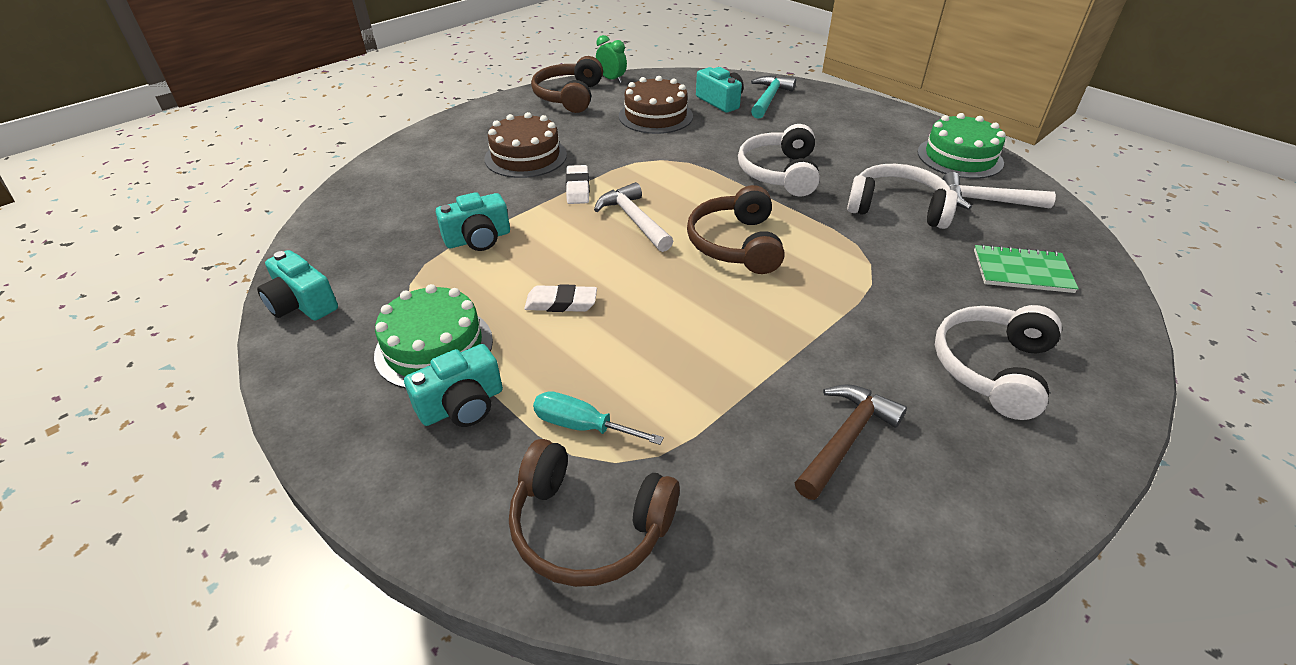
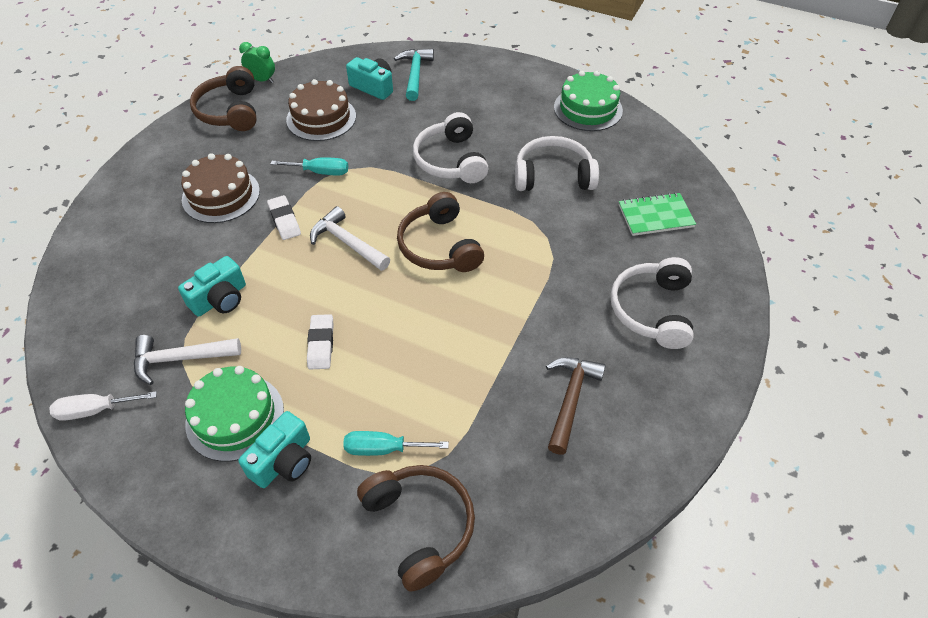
camera: 20 degrees left, 10 degrees up
(302, 304) = (95, 410): turquoise camera -> white screwdriver
(561, 303) = (321, 344): white eraser -> white eraser turned 75 degrees counterclockwise
(588, 527) = (420, 526): brown headphones -> brown headphones turned 120 degrees counterclockwise
(634, 157) = (320, 172): none -> turquoise screwdriver
(986, 201) = (617, 151): white hammer -> white hammer (180, 359)

